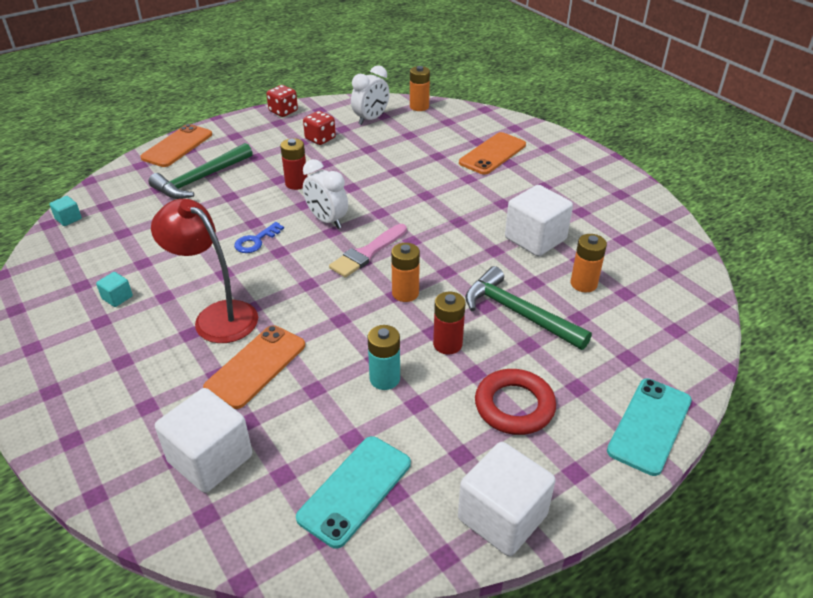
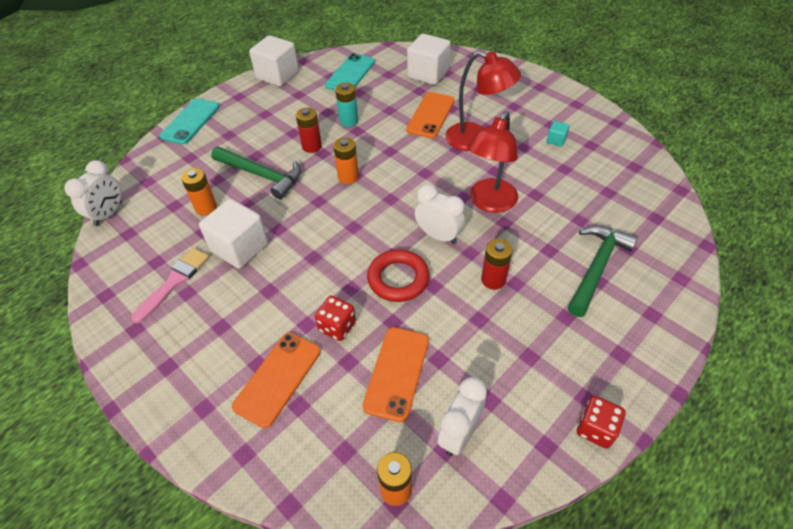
camera: 170 degrees right, 10 degrees up
(68, 219) = (670, 197): turquoise cube -> none
(177, 146) = (671, 318): orange phone -> orange phone (397, 373)
(256, 241) = (489, 203): blue key -> red lamp
(320, 139) = (508, 368): red dice -> red dice (337, 326)
(367, 253) = (389, 207): pink brush -> pink brush (174, 282)
(514, 406) = (268, 119): red ring -> red ring (398, 279)
(705, 294) = (108, 214): none -> white clock

